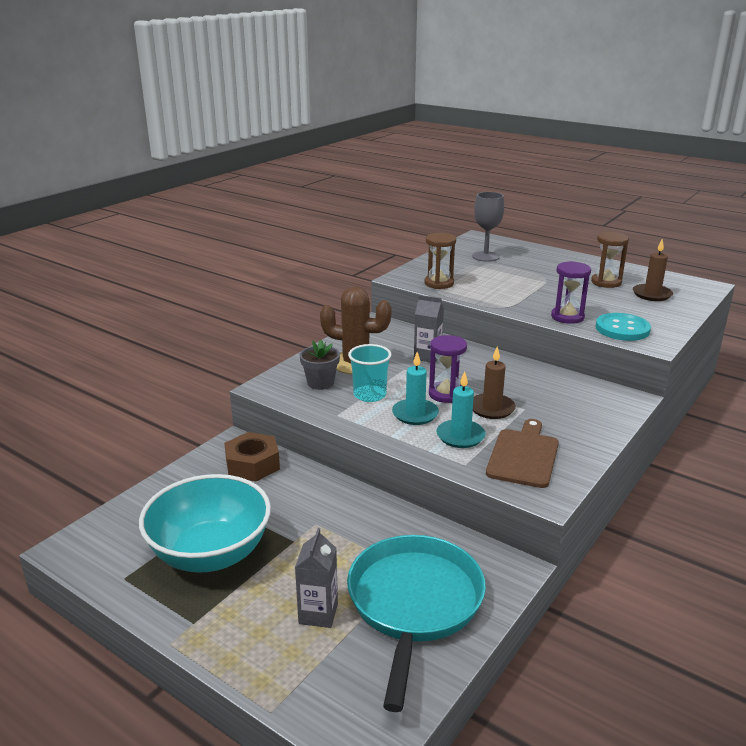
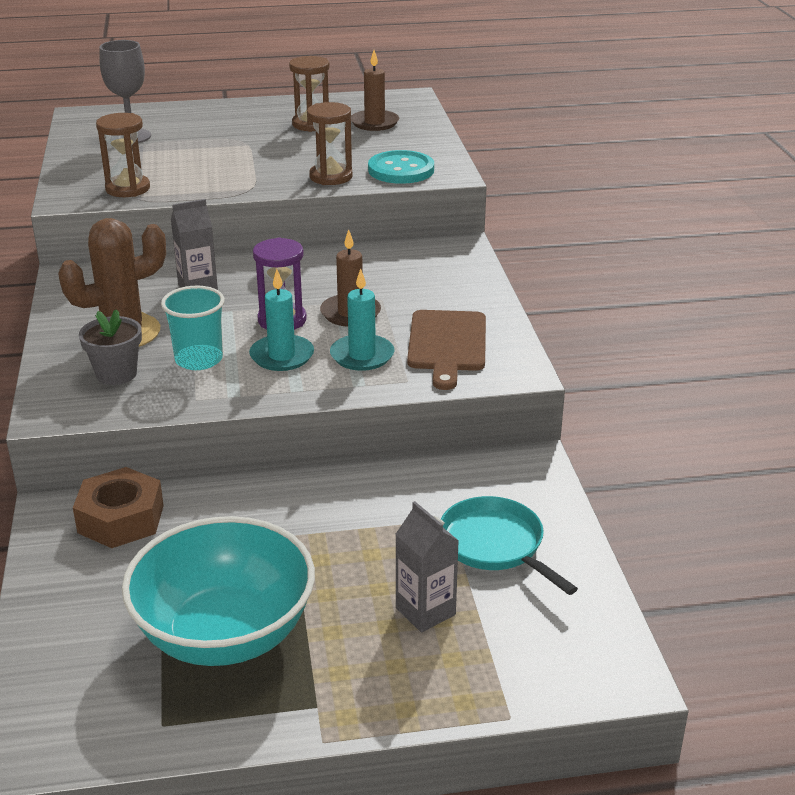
camera: 45 degrees left, 5 degrees up
(414, 604) = (495, 545): turquoise pan -> turquoise pan, size x0.61
(523, 455) = (447, 344): brown cutting board -> brown cutting board turned 150 degrees counterclockwise
(567, 317) = (331, 177): purple hourglass -> brown hourglass

